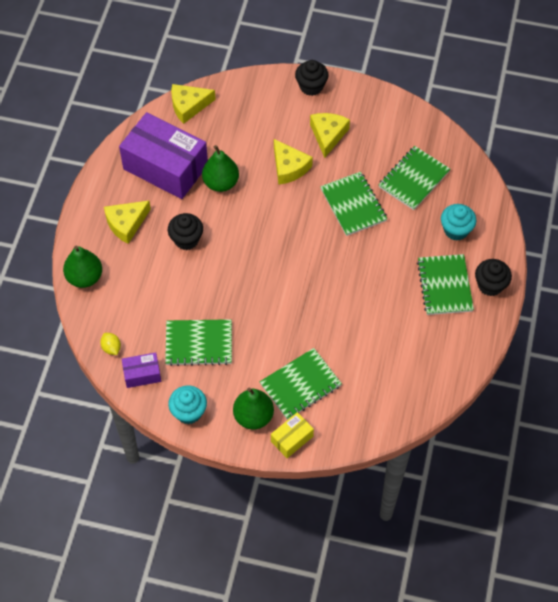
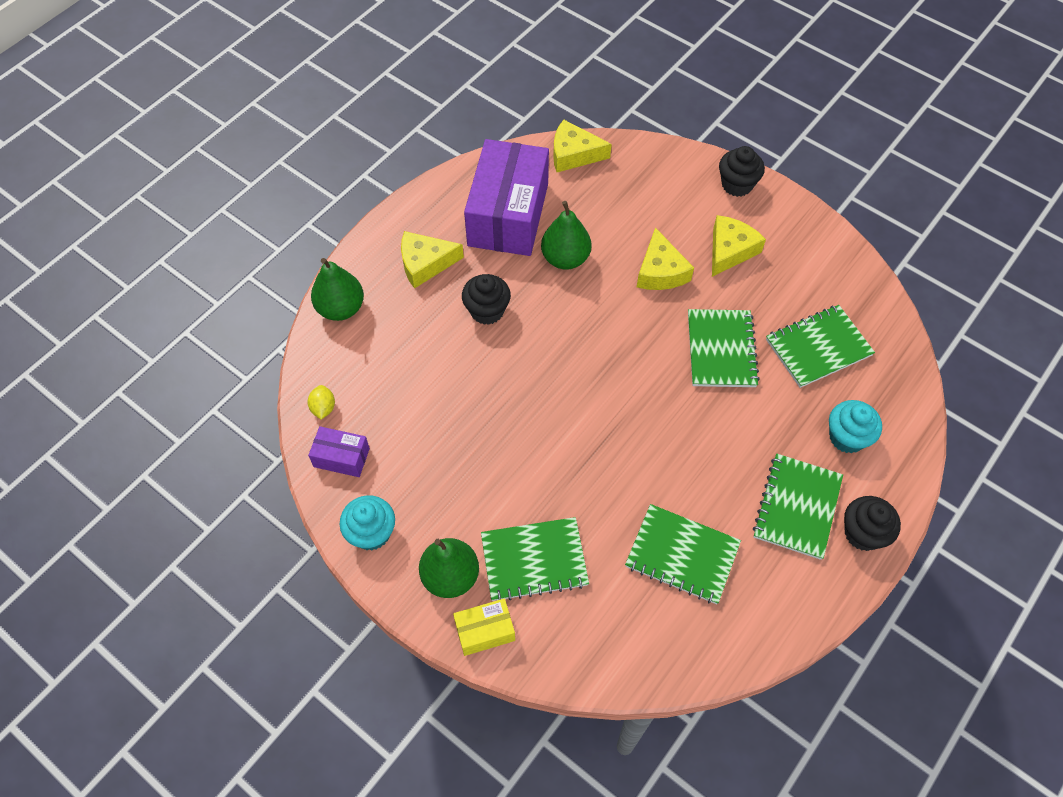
camera: 25 degrees right, 0 degrees up
(165, 167) = (508, 214): purple box -> purple box turned 45 degrees clockwise
(199, 343) = (432, 448): green notebook -> green notebook (682, 555)

